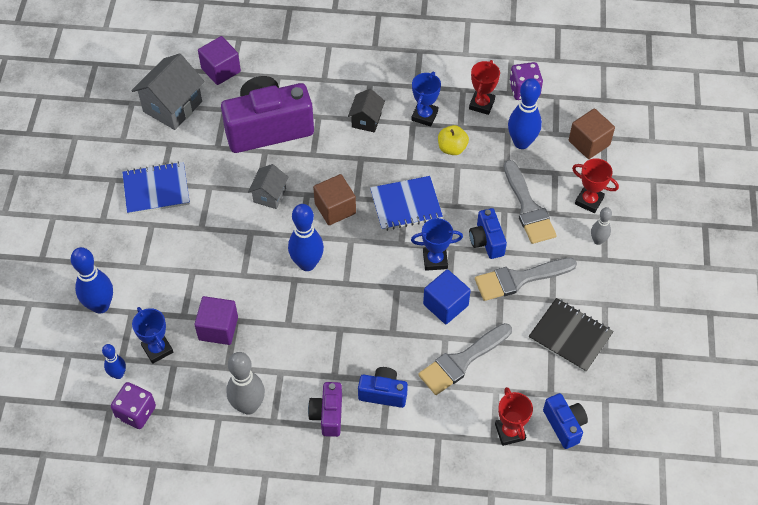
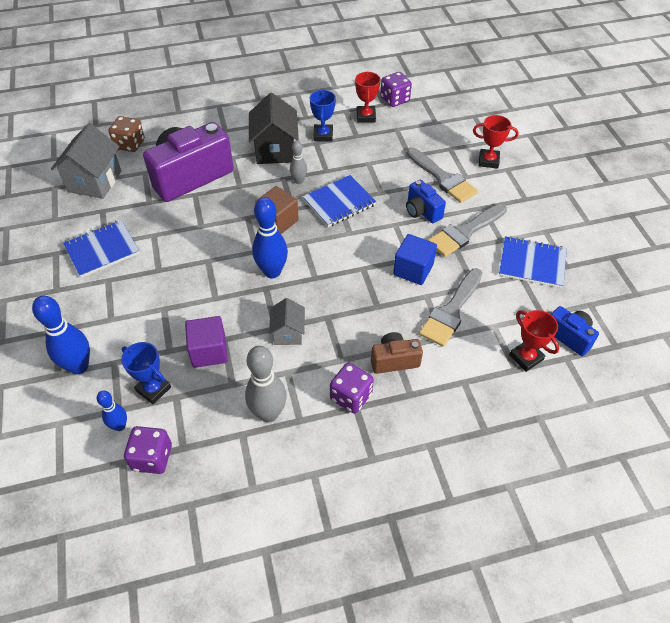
camera: 20 degrees left, 5 degrees down
(221, 70) = (130, 144): purple cube -> brown dice
(269, 195) = (213, 227): grey house -> grey house (288, 333)
(328, 415) = (351, 396): purple camera -> purple dice
(366, 120) = (275, 150): black house -> black house, size x1.73
(383, 393) = (394, 360): blue camera -> brown camera
(435, 260) = (385, 237): blue trophy -> none
(452, 148) = (357, 152): yellow apple -> none
(521, 142) = (412, 134): blue bowling pin -> none
(570, 336) = (532, 263): black notebook -> blue notebook
(589, 143) = (465, 122): brown cube -> none
(598, 240) = (512, 187): grey bowling pin -> grey bowling pin (299, 181)

